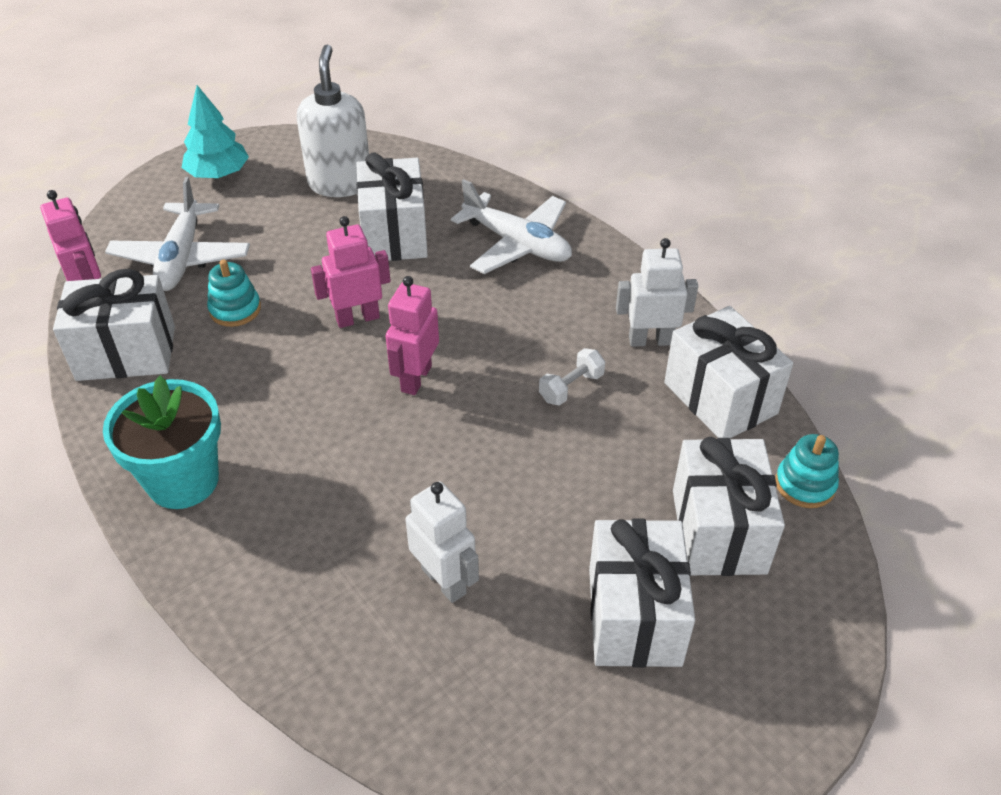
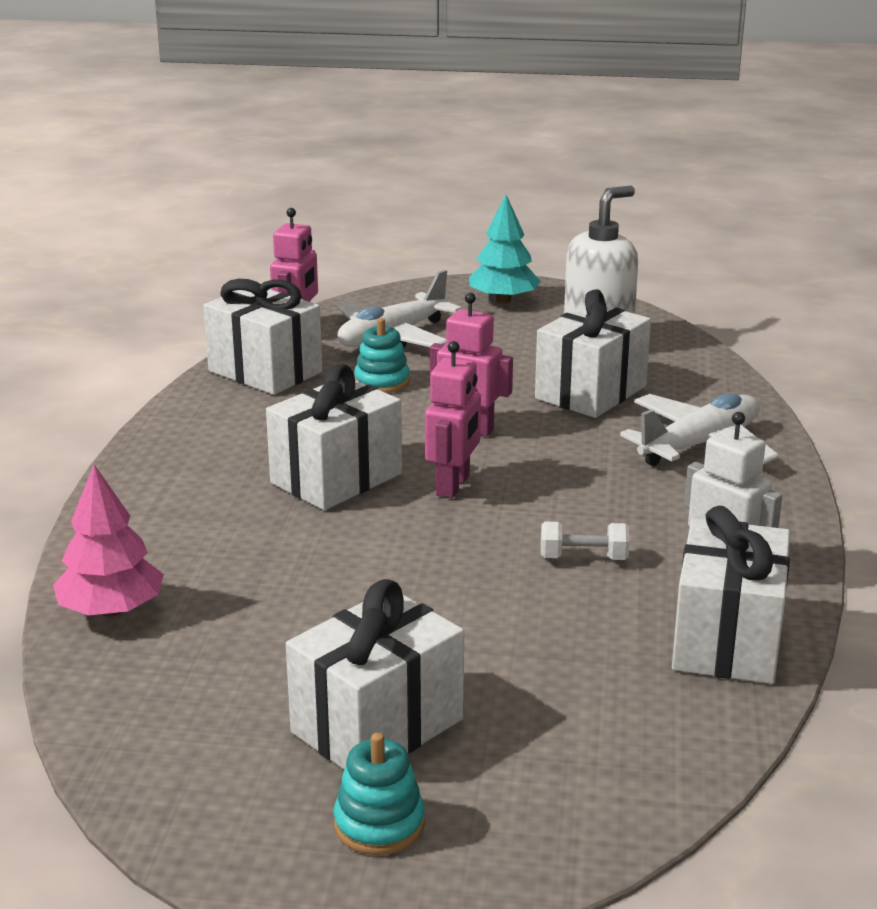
camera: 45 degrees right, 20 degrees down
(183, 480) = (186, 456): turquoise flower pot -> none
(337, 667) = (111, 610): none -> pink tree
(415, 378) = (453, 485): pink robot -> pink robot turned 135 degrees clockwise
(444, 580) = (266, 611): white robot -> none
(517, 244) = (700, 445): white plane -> white plane turned 120 degrees counterclockwise
(718, 531) = (556, 723): white gift -> white gift (336, 478)
(805, 484) = (710, 747): turquoise stacking toy -> turquoise stacking toy (379, 824)

